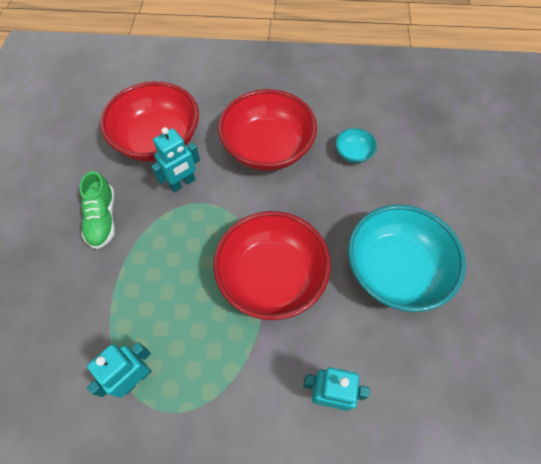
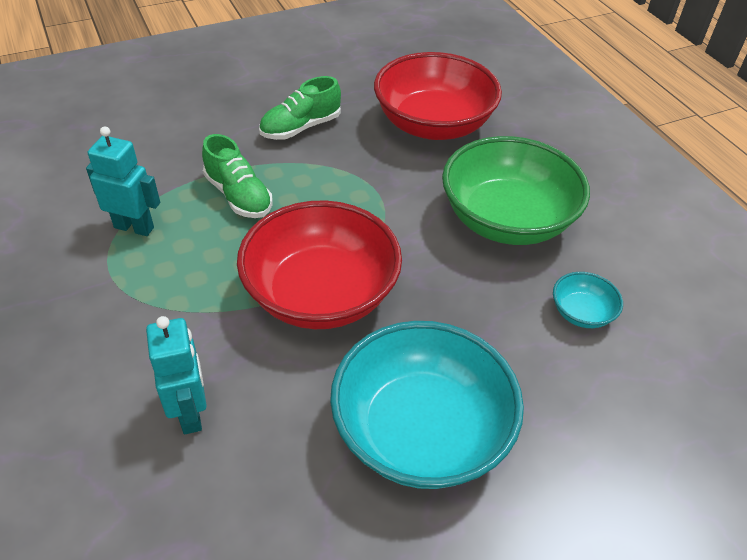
camera: 60 degrees right, 15 degrees down
(148, 290) = (239, 196): none -> green shoe
(182, 183) = (391, 167): turquoise robot -> none
(267, 148) = (506, 220): red bowl -> green bowl

